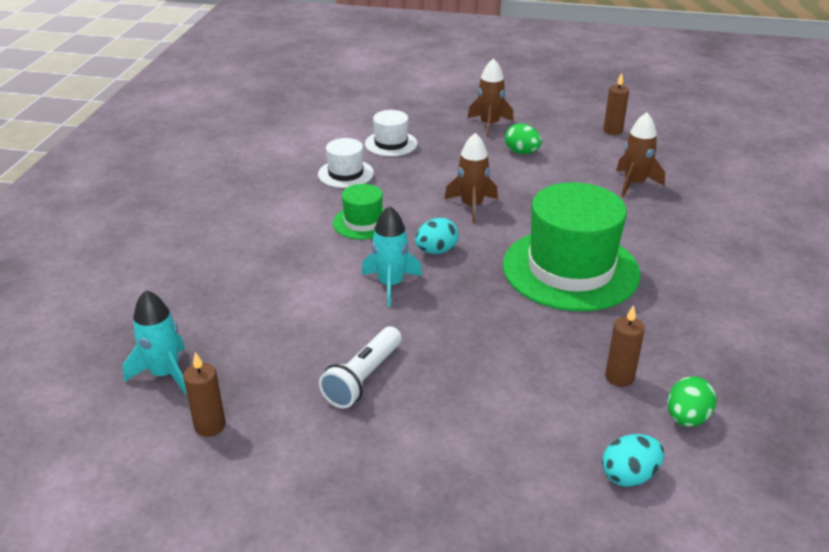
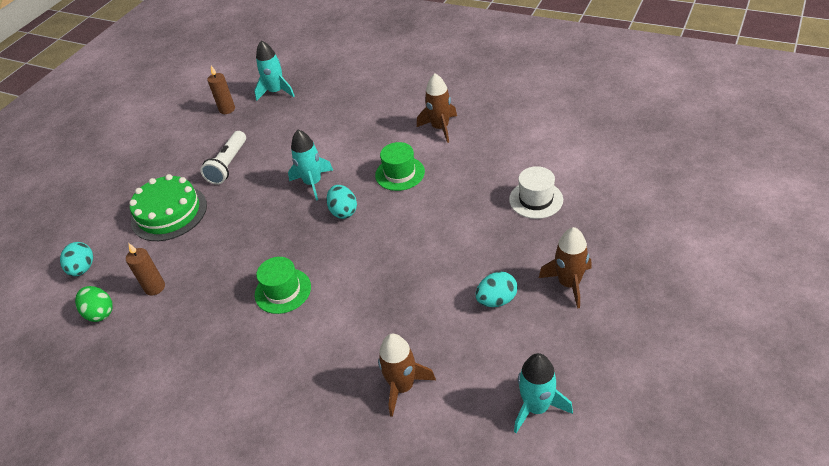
camera: 110 degrees right, 10 degrees up
(345, 174) = (482, 167): white hat -> none
(363, 378) = (228, 165): white flashlight -> white flashlight turned 120 degrees counterclockwise
(471, 206) = (402, 242): brown rocket -> brown rocket (440, 128)
(483, 413) = (169, 213): none -> green cake
(522, 152) = (496, 300): green egg -> turquoise egg
(570, 269) = (283, 291): green hat -> green hat, size x0.48
(612, 131) = (536, 407): brown candle -> turquoise rocket

